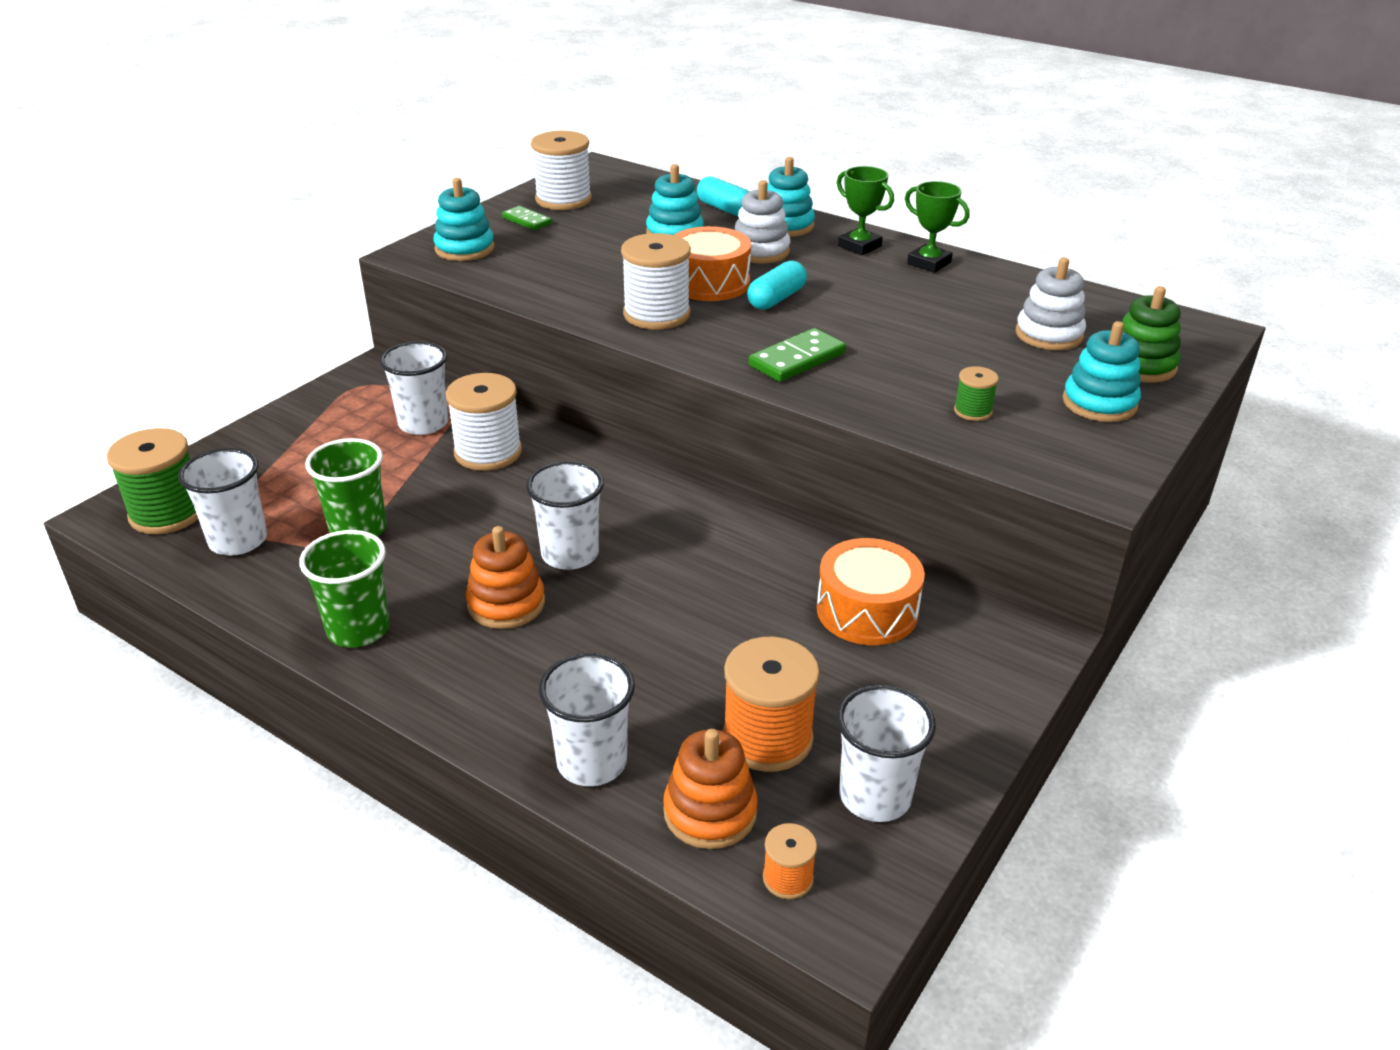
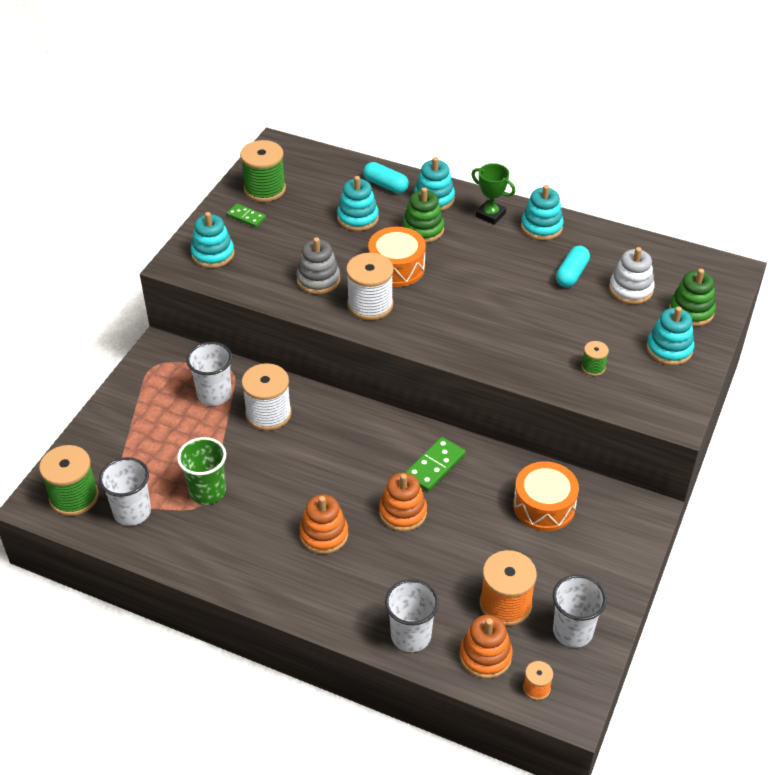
camera: 10 degrees left, 10 degrees up
(358, 629) = (239, 567): green cup -> none
(563, 200) = (264, 189): white spool -> green spool
(570, 554) = (351, 491): white cup -> none
(595, 284) = (318, 280): none -> grey stacking toy
(639, 591) = (403, 512): none -> orange stacking toy
(760, 251) = (423, 229): white stacking toy -> green stacking toy
(776, 299) = (446, 278): turquoise capsule -> turquoise capsule (571, 274)
(797, 359) = (474, 335): green domino -> green domino (434, 466)
(929, 263) = (541, 227): green trophy -> turquoise stacking toy

